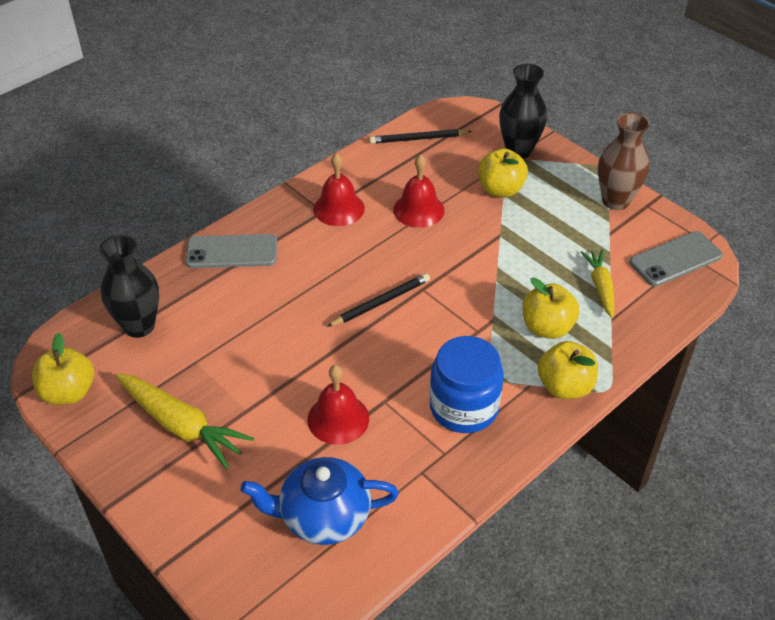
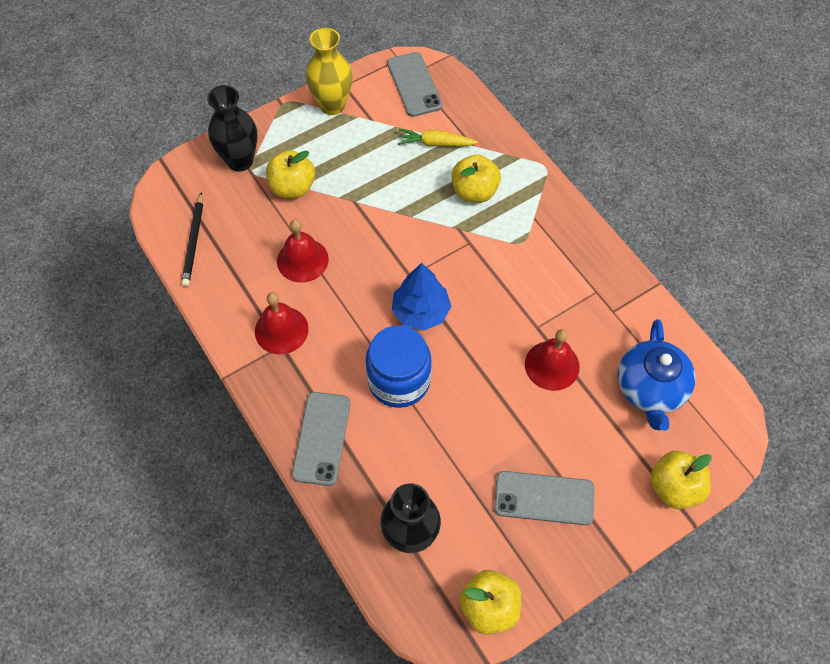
camera: 80 degrees left, 15 degrees up
(181, 425) = (544, 498): yellow carrot -> grey phone
(381, 302) = (421, 312): black pencil -> blue tree
(464, 407) = (551, 269): blue jar -> blue jar (399, 380)
(565, 386) = (539, 194): yellow apple -> yellow apple (674, 487)
(615, 201) = (332, 105): brown vase -> yellow vase

